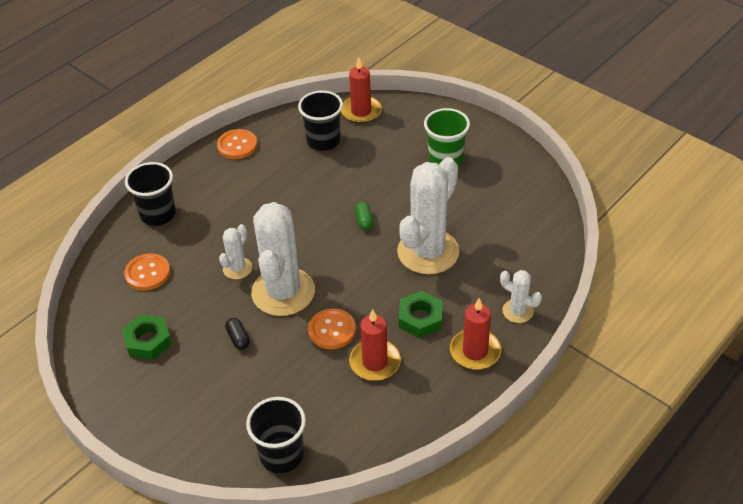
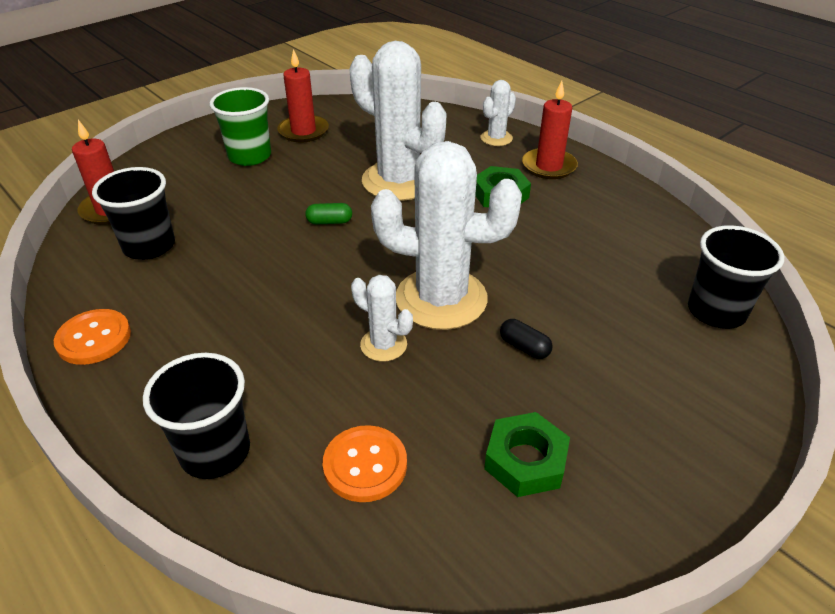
camera: 85 degrees left, 5 degrees down
(238, 338) = (524, 347): black capsule -> black capsule turned 60 degrees clockwise
(332, 330) = (514, 259): orange button -> none
(375, 362) = (565, 230): red candle -> red candle (303, 131)

